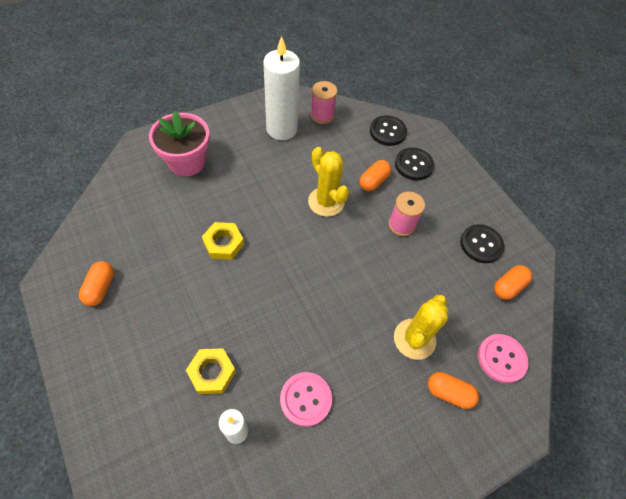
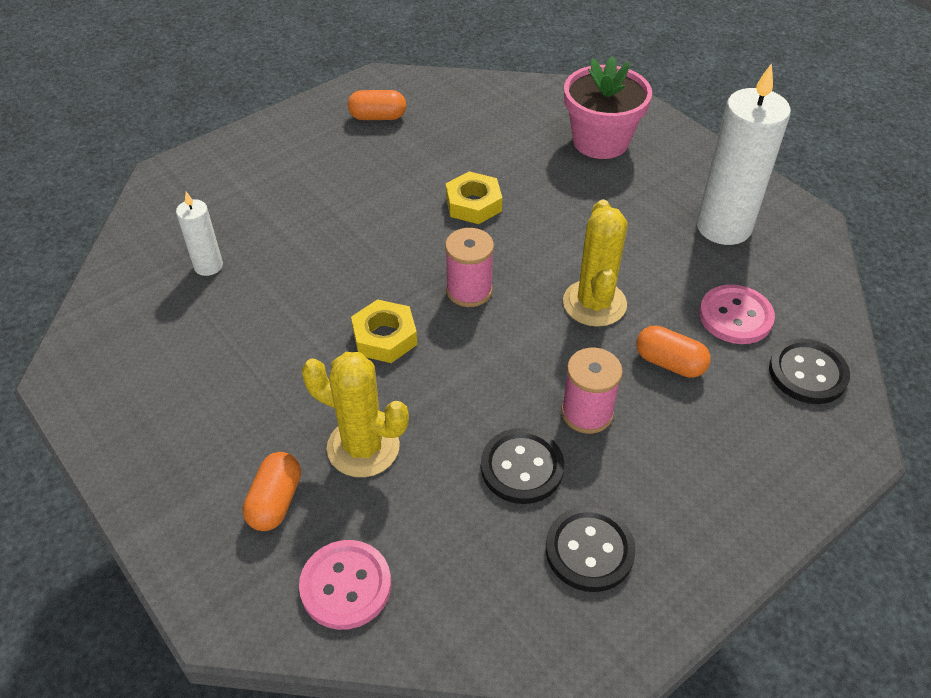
camera: 85 degrees right, 10 degrees down
(212, 372) = (281, 230): yellow nut -> yellow nut (385, 337)
(306, 399) = (253, 325): pink button -> pink button (735, 316)
(322, 115) = (788, 273): pink spool -> pink spool (469, 290)
(326, 202) = (594, 303): yellow cactus -> yellow cactus turned 45 degrees counterclockwise
(413, 165) = (742, 422): black button -> black button (522, 467)
(508, 287) = (503, 602): orange capsule -> none

